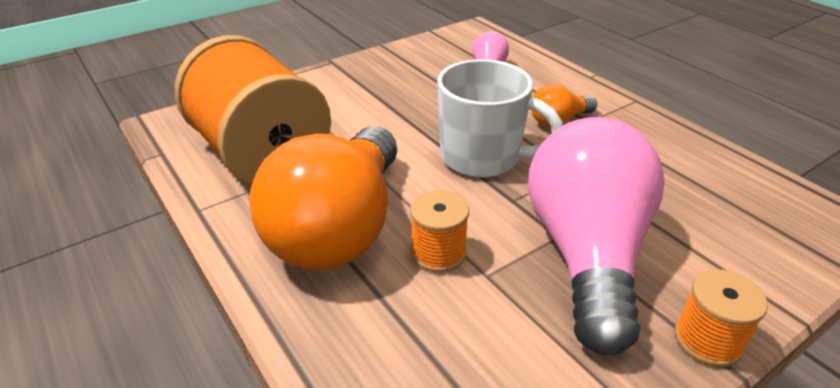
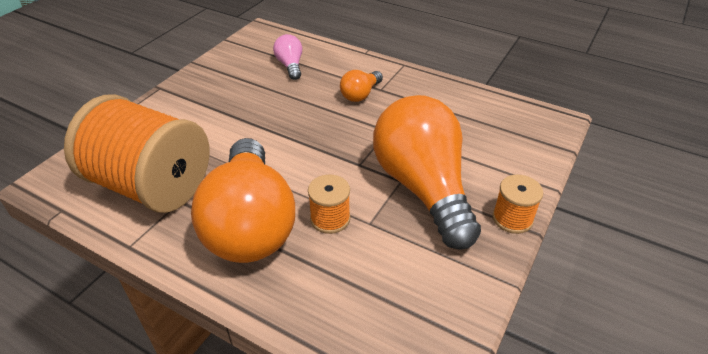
camera: 25 degrees left, 5 degrees up
(482, 157) = (323, 138): white mug -> none
(586, 254) = (423, 187): pink light bulb -> orange light bulb

